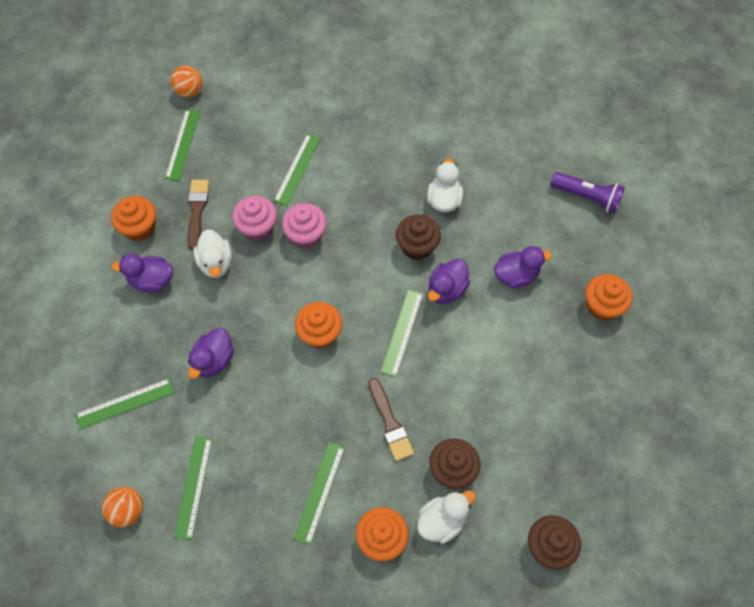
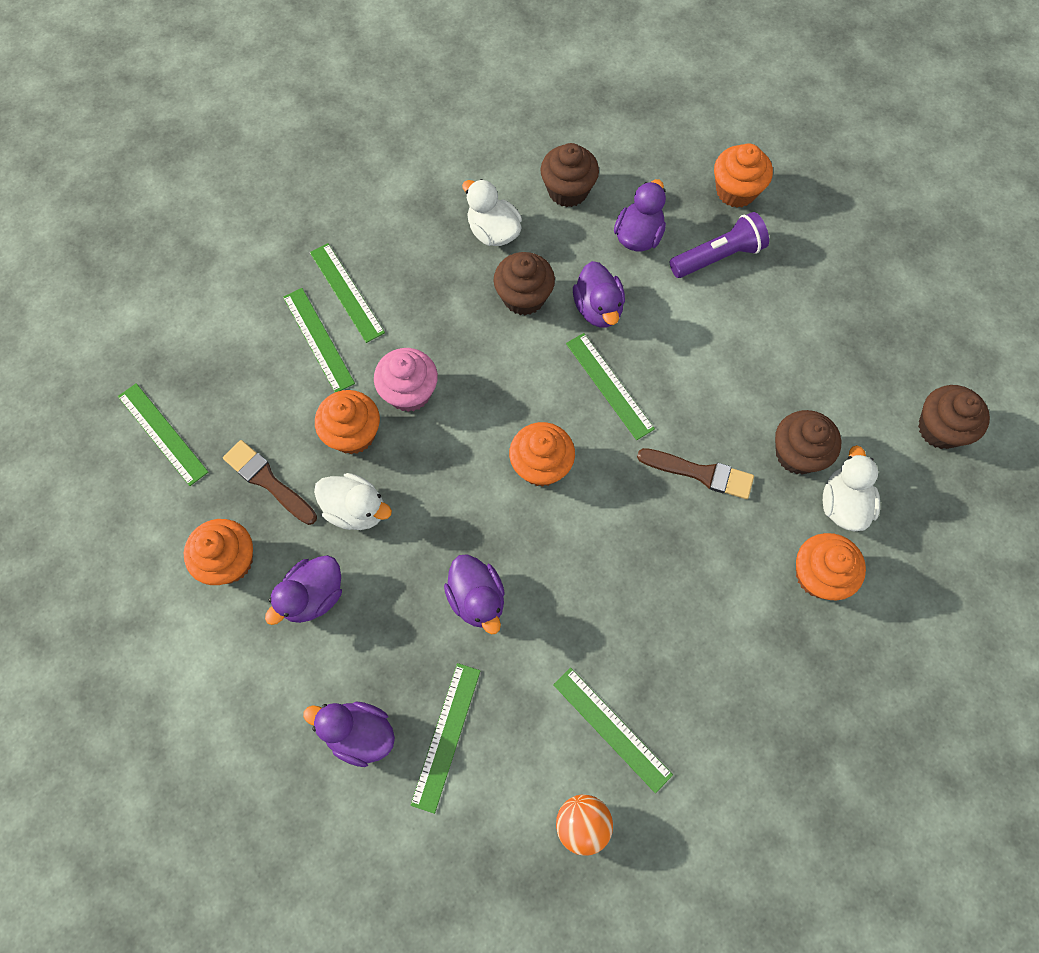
camera: 50 degrees left, 5 degrees up
(95, 360) = (359, 733): none -> purple duck
(189, 91) = (97, 375): orange ball -> none
(257, 228) = (353, 434): pink cupcake -> orange cupcake
(319, 492) = (722, 599): green ruler -> green ruler (347, 292)
(509, 217) = (568, 190): none -> brown cupcake
(587, 197) = (609, 110): purple flashlight -> purple flashlight (718, 256)

